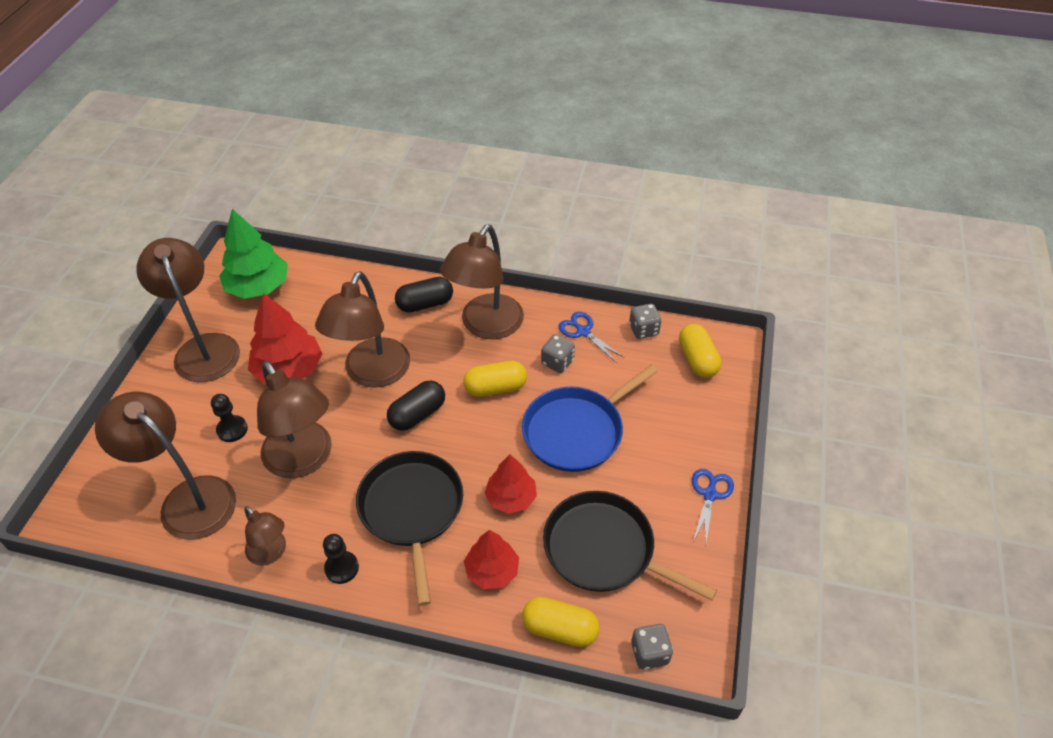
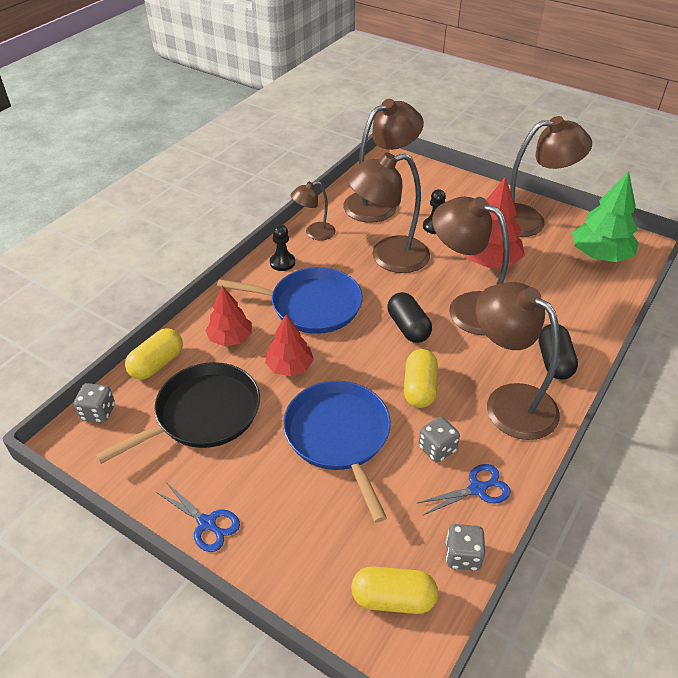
camera: 110 degrees right, 5 degrees down
(412, 510) = (311, 305): black pan -> blue pan

